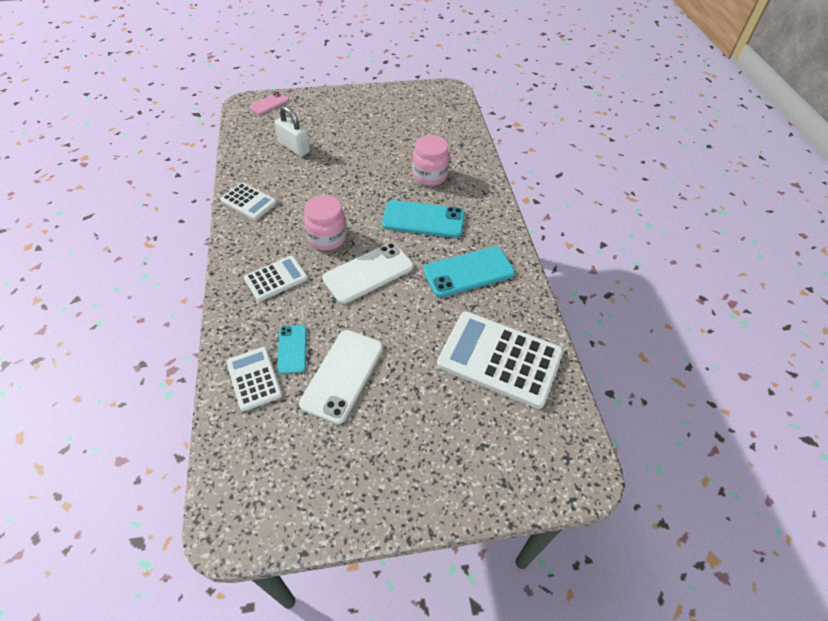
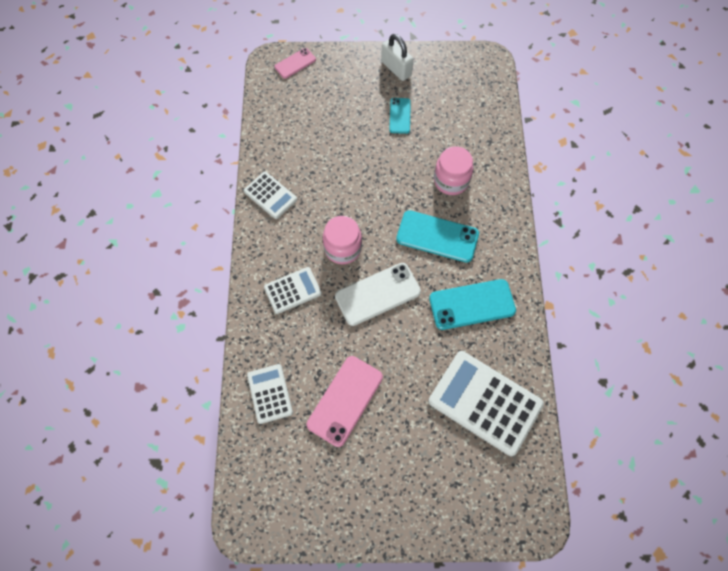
camera: 10 degrees right, 15 degrees up
(292, 349) = (303, 368): turquoise phone -> turquoise phone (400, 116)
(294, 147) = (318, 128): white padlock -> white padlock (396, 69)
(342, 375) = (345, 400): white phone -> pink phone

